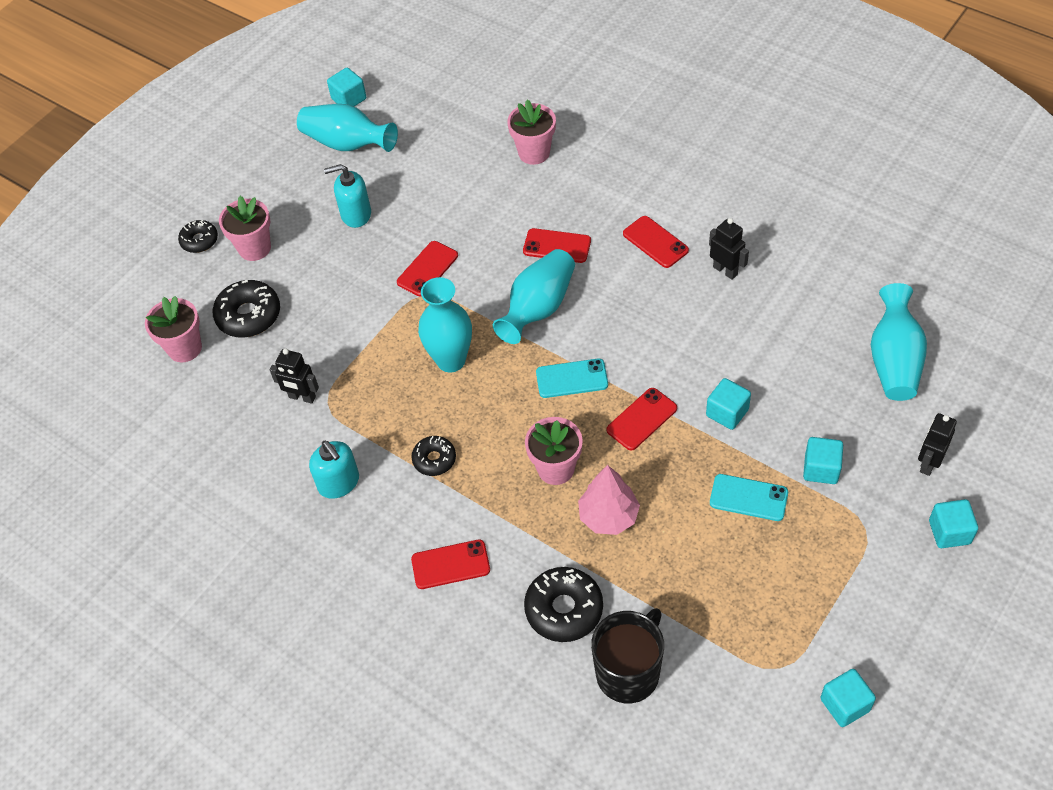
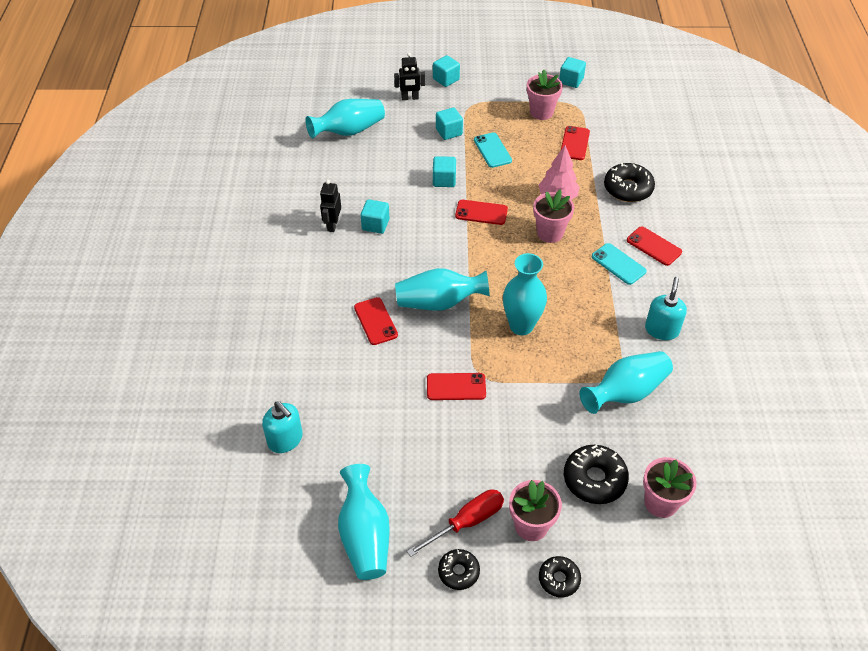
camera: 130 degrees left, 5 degrees down
(297, 209) = (467, 522): none -> red screwdriver
(302, 397) = (625, 392): black robot -> turquoise vase
(349, 99) = (306, 575): turquoise cube -> turquoise cube (375, 225)
(355, 214) = (439, 472): turquoise soap dispenser -> turquoise soap dispenser (285, 440)
(434, 459) = (599, 292): black donut -> black donut (458, 572)
(534, 153) = (288, 386): pink flower pot -> pink flower pot (541, 112)
(572, 379) = (480, 257): turquoise phone -> turquoise phone (618, 264)
(628, 672) = (633, 151): black mug -> none
(655, 242) = (332, 270): red phone -> red phone (574, 143)

